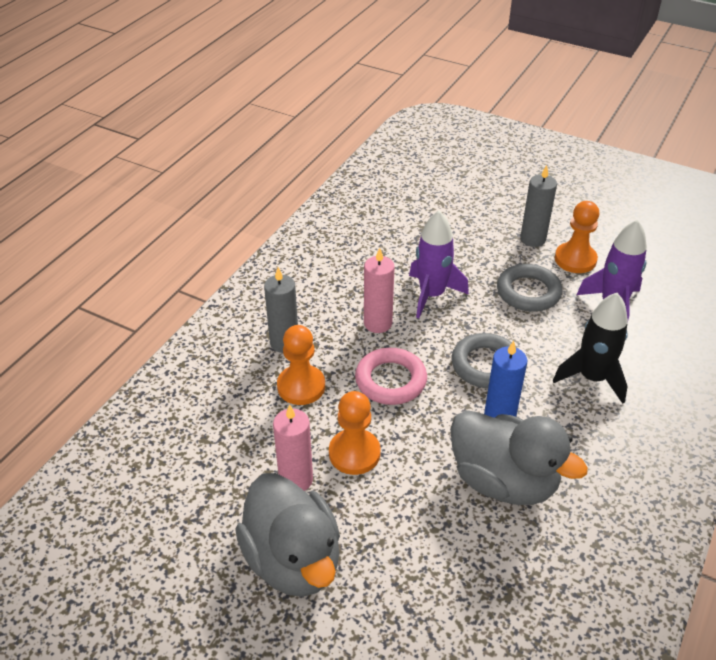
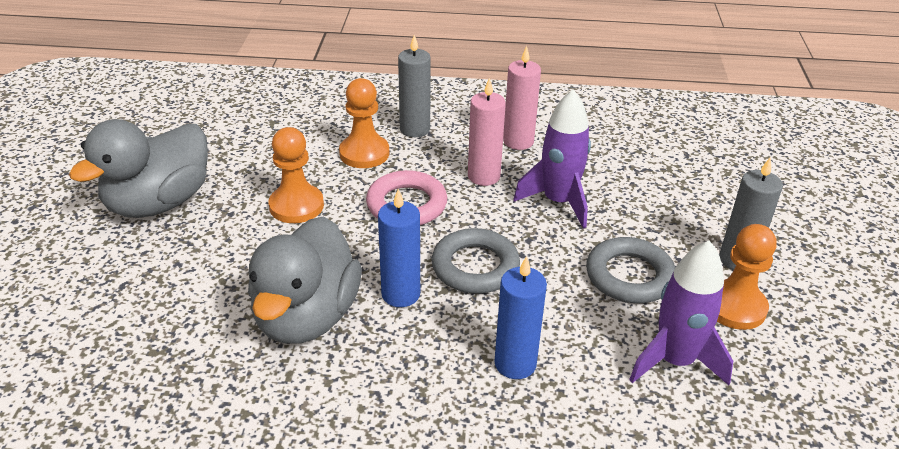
camera: 65 degrees right, 5 degrees down
(296, 479) = (249, 181): pink candle -> pink candle (518, 141)
(592, 378) = (515, 363): black rocket -> blue candle

